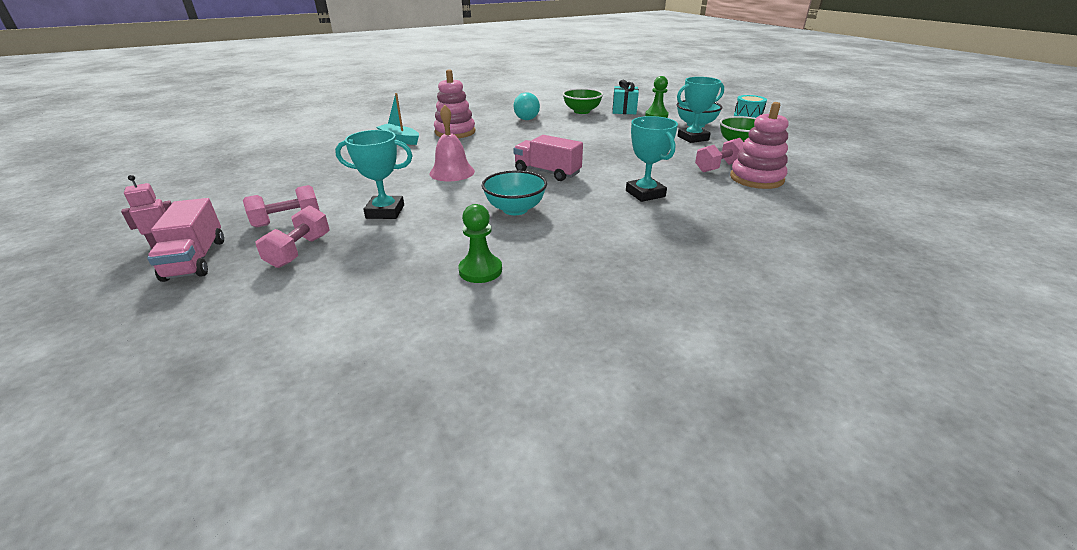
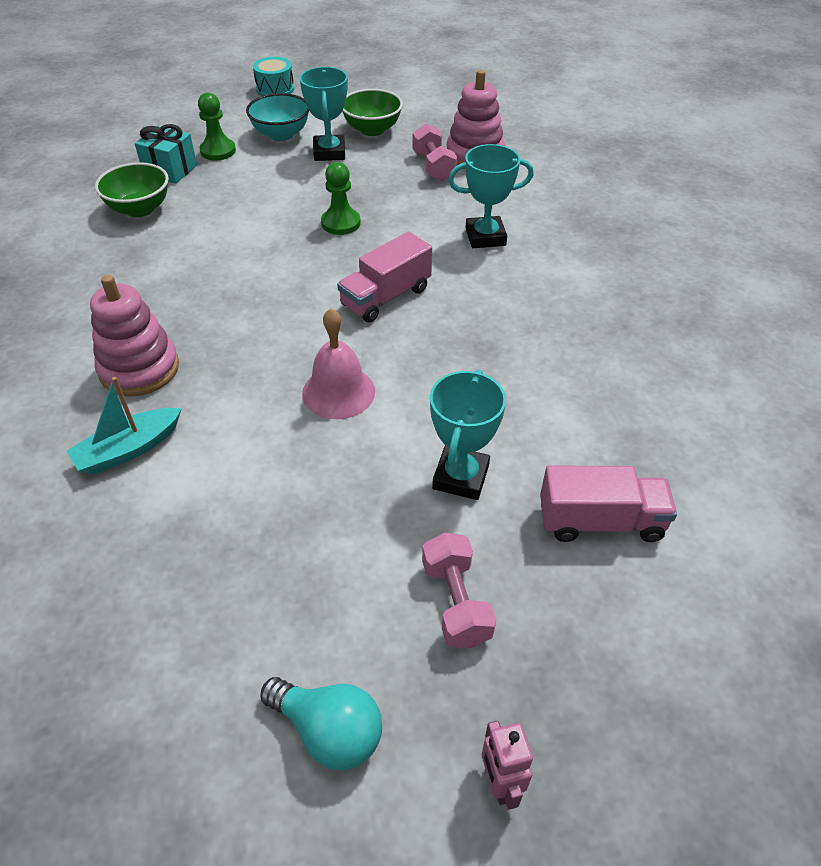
camera: 75 degrees left, 15 degrees up
(196, 259) = (565, 713): pink truck -> pink truck (600, 521)
(299, 251) = (563, 574): pink dumbbell -> none
(480, 270) = (639, 397): green pawn -> green pawn (341, 223)
(515, 209) = (494, 346): turquoise bowl -> none
(528, 118) = (125, 270): turquoise light bulb -> turquoise light bulb (329, 731)

